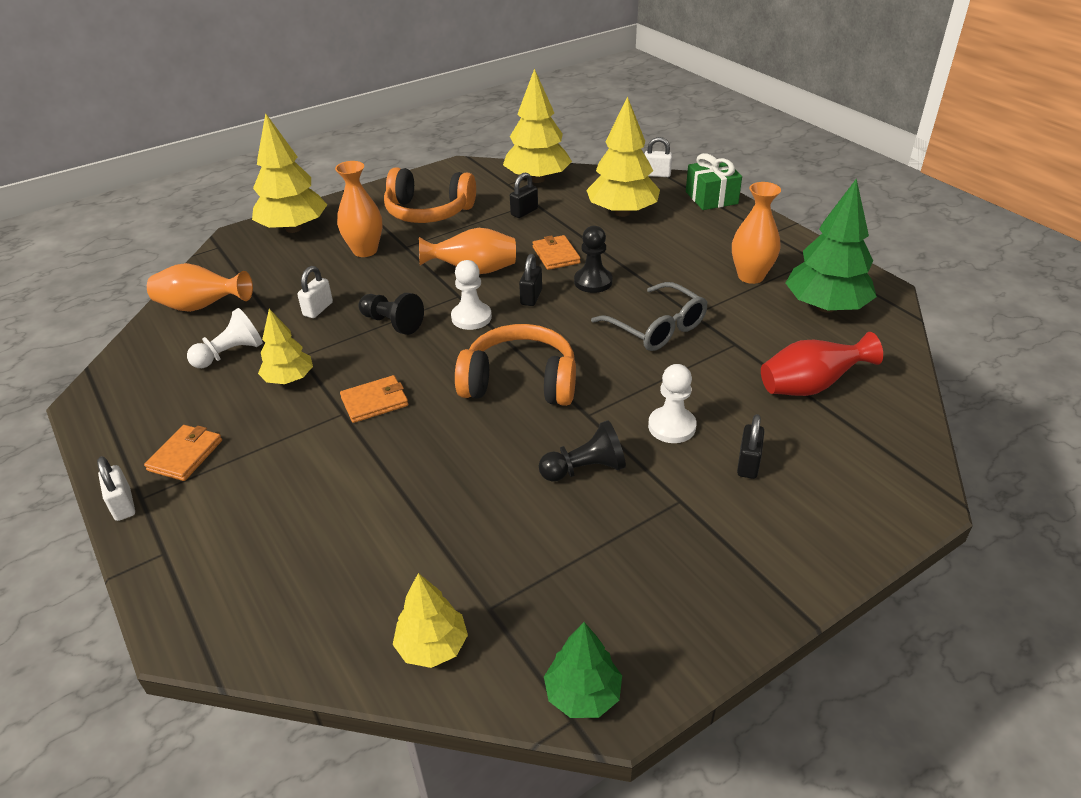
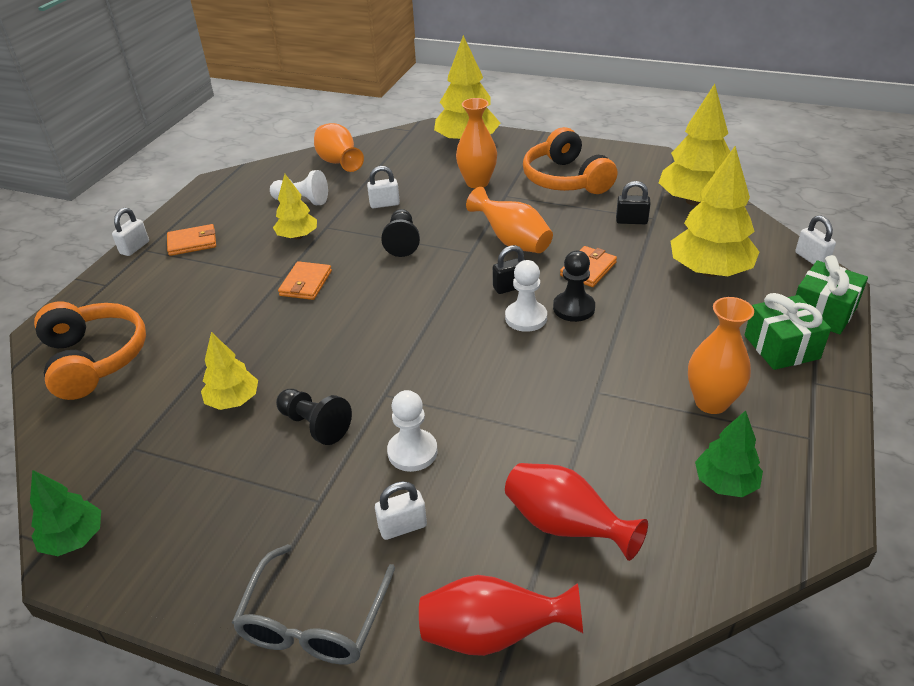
camera: 55 degrees right, 0 degrees up
(375, 402) = (306, 283): orange wallet -> orange wallet turned 75 degrees clockwise
(432, 646) = (84, 438): yellow tree -> yellow tree (233, 400)
(471, 317) = (449, 272): white pawn -> white pawn (526, 318)
(520, 382) = (391, 338): orange headphones -> orange headphones (94, 359)
(657, 328) = (547, 378): grey glasses -> grey glasses (314, 621)
(727, 227) = (781, 347): none -> green gift
(748, 464) = (402, 527): black padlock -> white padlock
(825, 307) = (725, 483): green tree -> green tree, size x0.57
(881, 461) = (492, 633): none -> red vase

